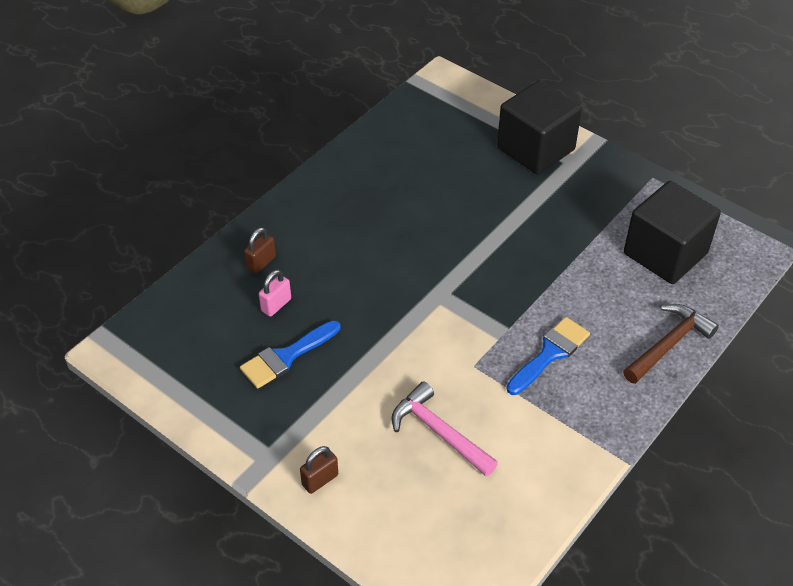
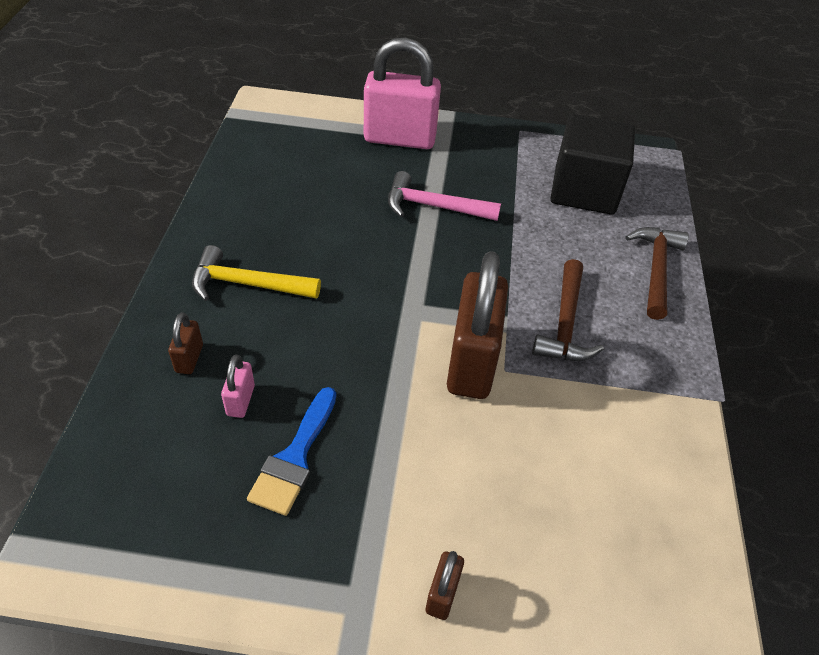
camera: 35 degrees left, 0 degrees up
(332, 225) = (247, 284): none -> yellow hammer
(438, 432) = (526, 461): pink hammer -> pink hammer (433, 206)
(453, 349) = (471, 362): none -> brown padlock
(535, 149) = (400, 139): black cube -> pink padlock
(550, 353) = (565, 324): blue brush -> brown hammer

